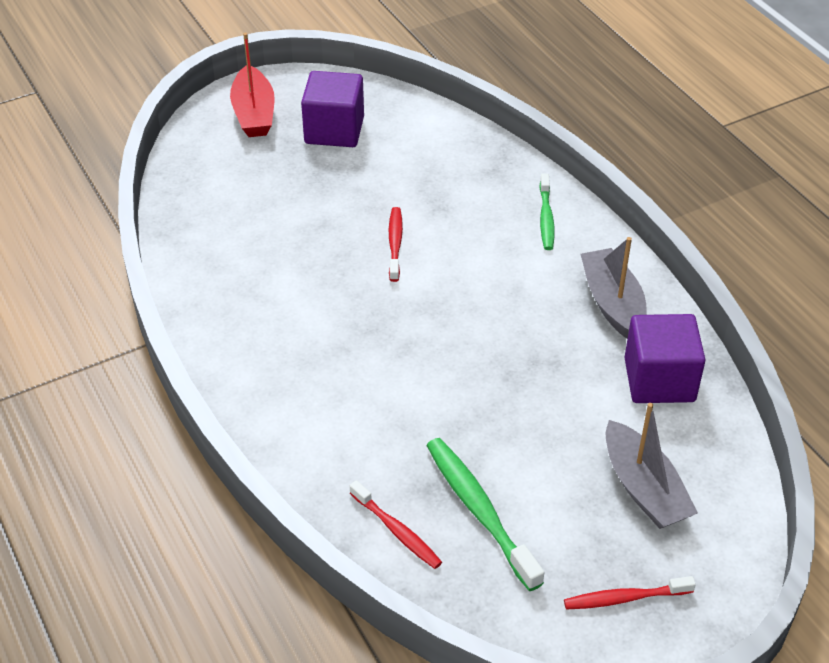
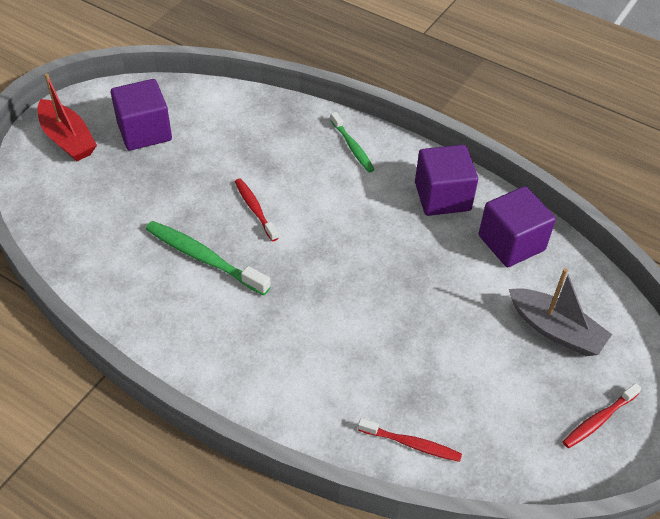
camera: 30 degrees left, 5 degrees up
(480, 511) = (459, 400): green toothbrush -> green toothbrush (204, 258)
(612, 303) = (442, 196): grey boat -> purple cube

